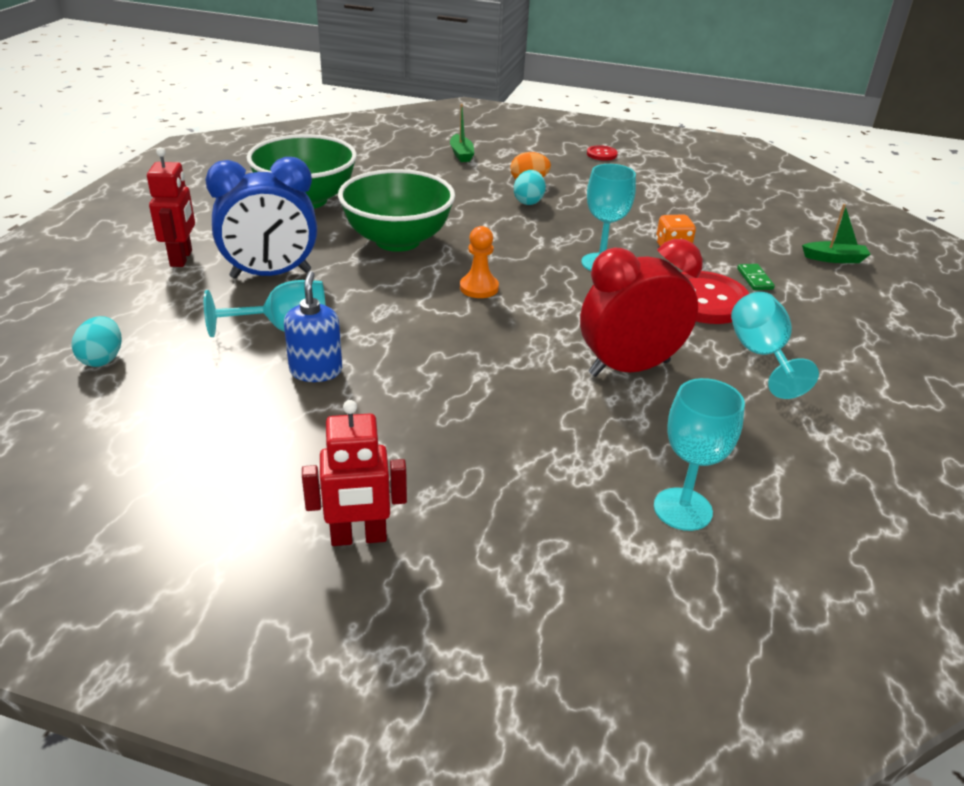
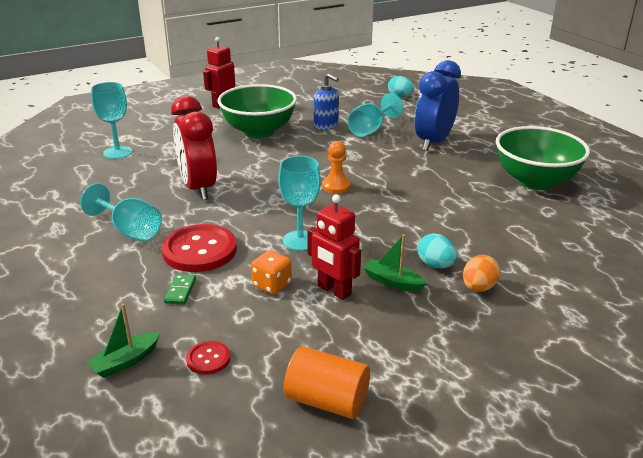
camera: 135 degrees right, 5 degrees down
(182, 258) = (483, 129): red robot -> red robot (334, 291)
(397, 240) = (431, 187): green bowl -> green bowl (258, 131)
(461, 154) = (585, 284): green boat -> green boat (393, 282)
(601, 154) = (510, 383): red button -> red button (208, 359)
(629, 368) = (198, 188): red clock -> red clock turned 135 degrees clockwise
(715, 191) = (327, 401): none -> orange cylinder
(755, 279) = (180, 291): green domino -> green domino turned 60 degrees clockwise

